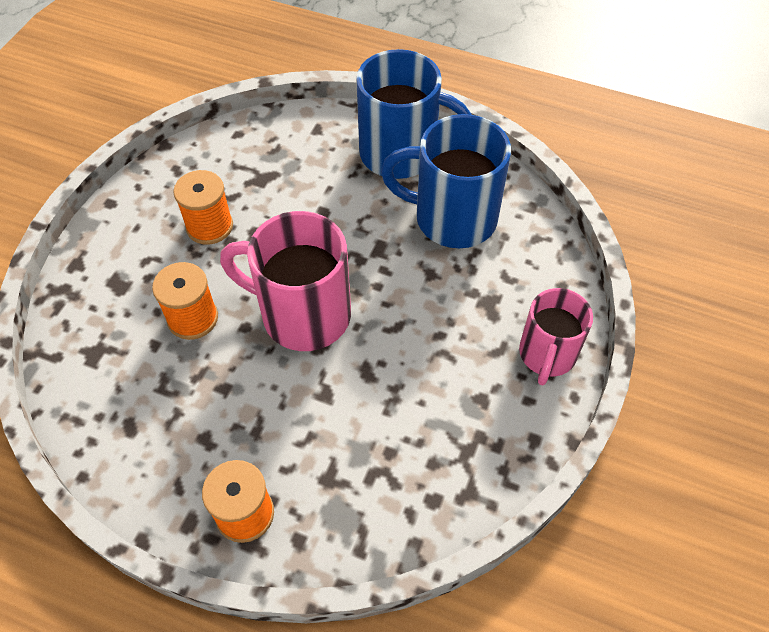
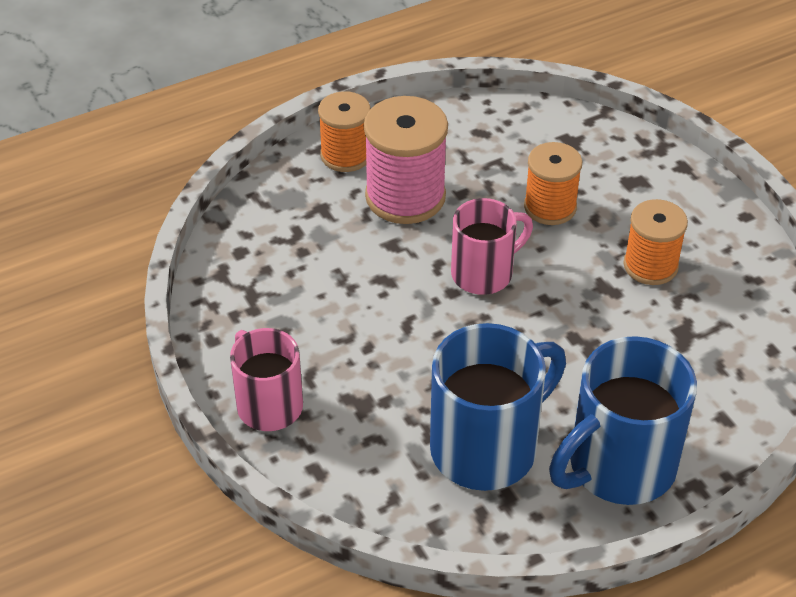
camera: 130 degrees right, 10 degrees down
(261, 425) = (405, 197): none -> pink spool
(303, 314) = (484, 273): pink mug -> pink mug, size x0.64

